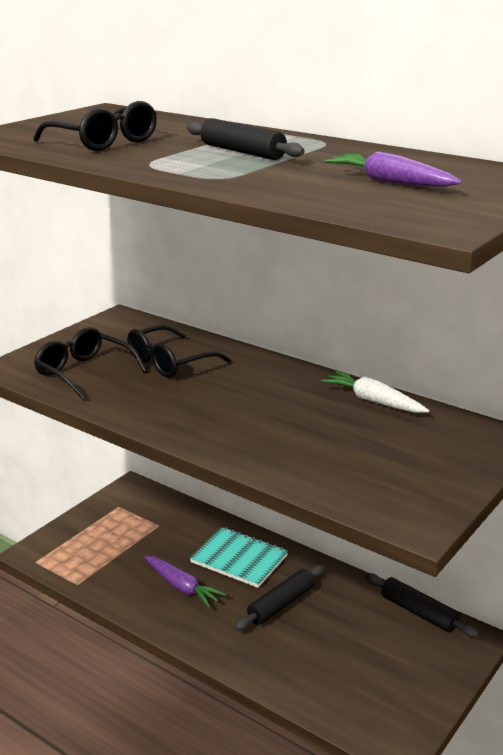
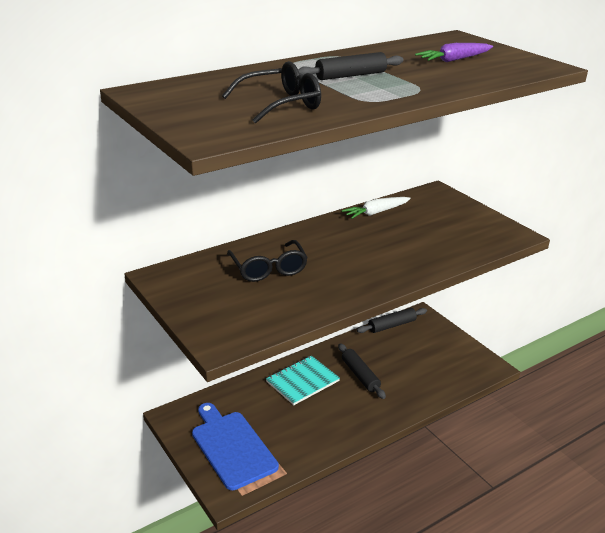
camera: 70 degrees left, 5 degrees up
(84, 373) = (259, 309): black glasses -> none
(102, 537) = (232, 447): none -> blue cutting board
(182, 587) = (319, 416): purple carrot -> none

